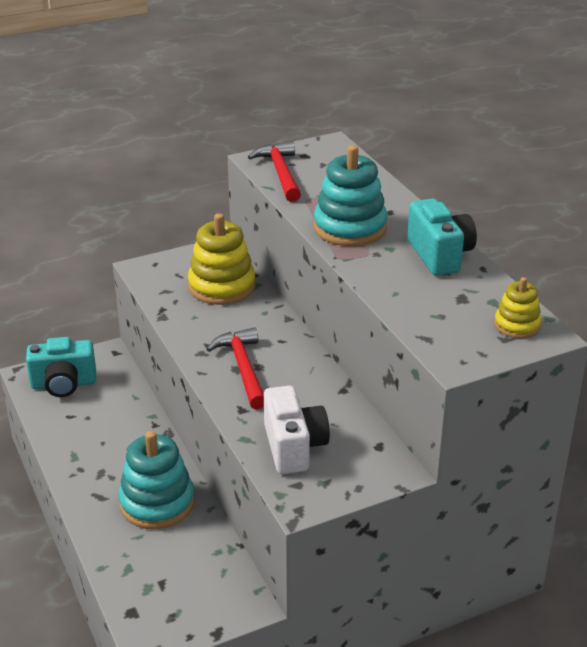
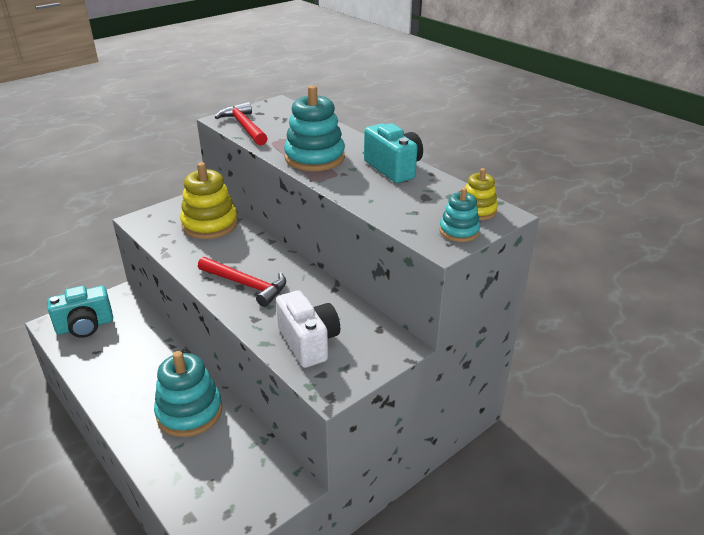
camera: 15 degrees left, 0 degrees up
(243, 368) = (246, 285): red hammer -> red hammer turned 150 degrees clockwise
(482, 348) = (459, 231): none -> turquoise stacking toy

